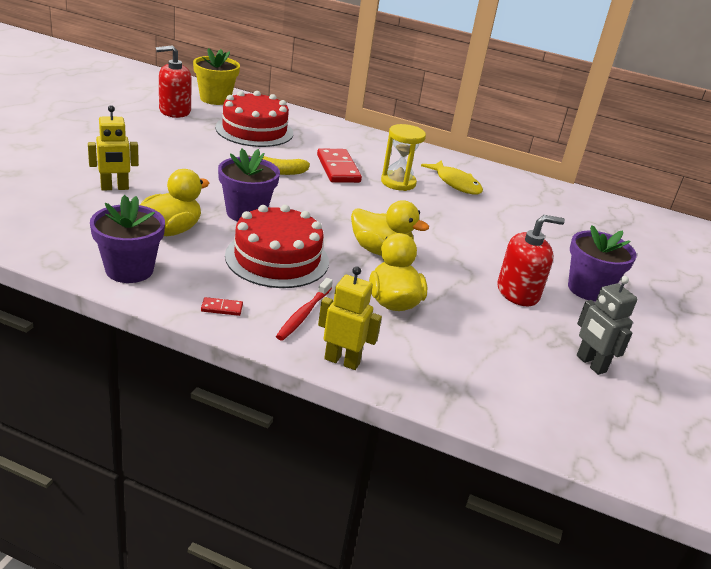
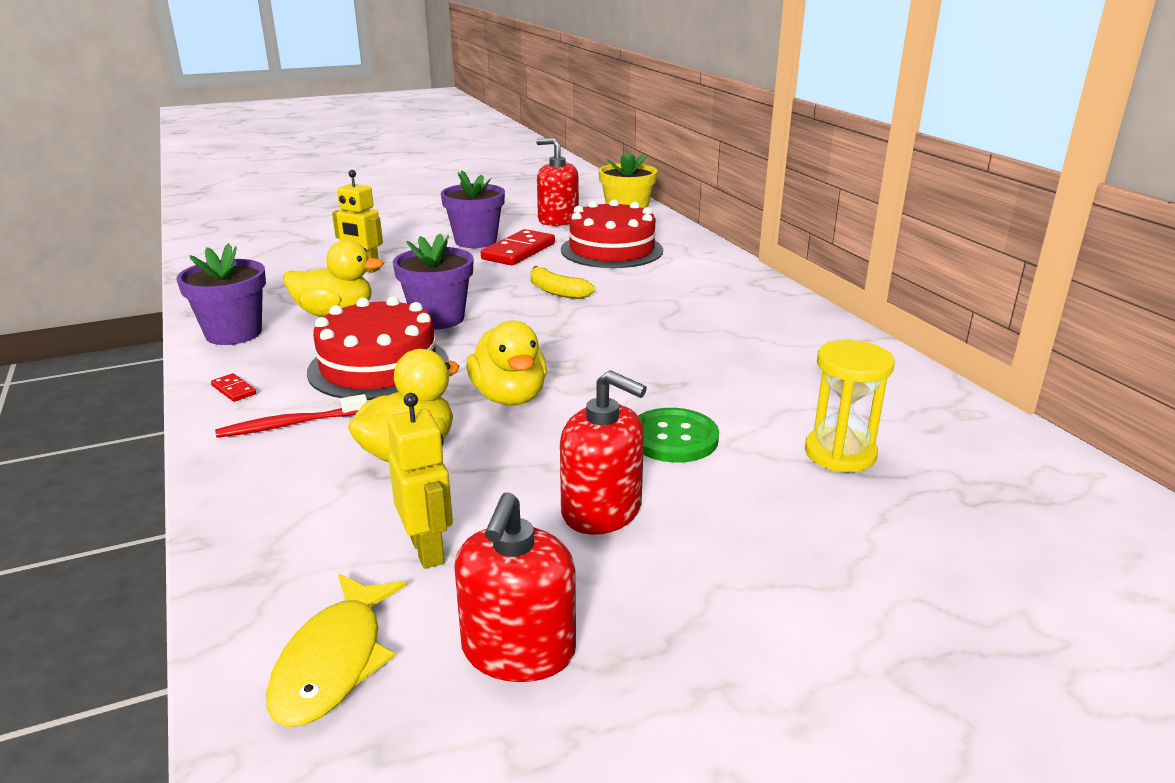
camera: 50 degrees right, 5 degrees down
(338, 168) = (638, 304): red domino -> red domino (518, 251)
(342, 361) = (227, 482): yellow robot -> yellow robot (428, 550)
(398, 182) = (692, 336): yellow hourglass -> yellow hourglass (840, 453)
(455, 183) = (784, 358): yellow fish -> yellow fish (334, 662)
(484, 245) = (673, 438): none -> green button
(588, 289) = (738, 556): purple flower pot -> purple flower pot (476, 241)
(590, 364) = (518, 650): grey robot -> red soap dispenser

